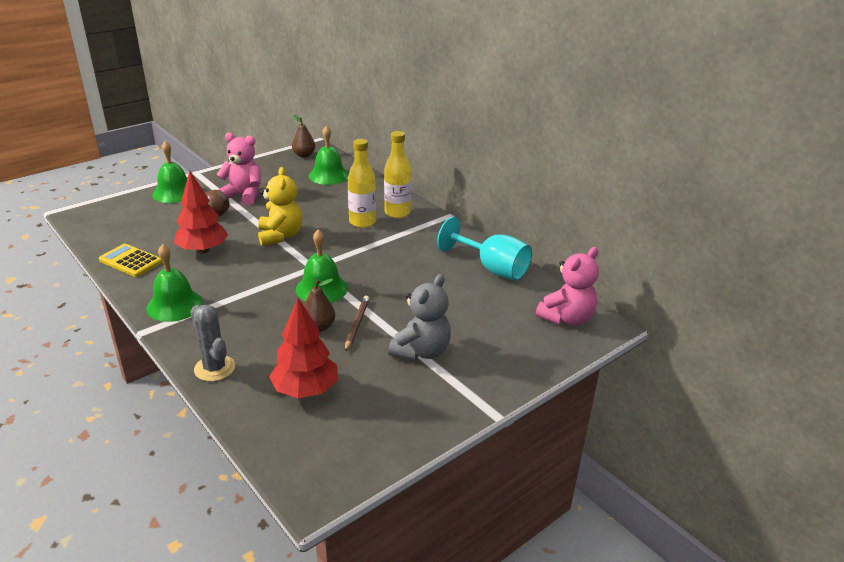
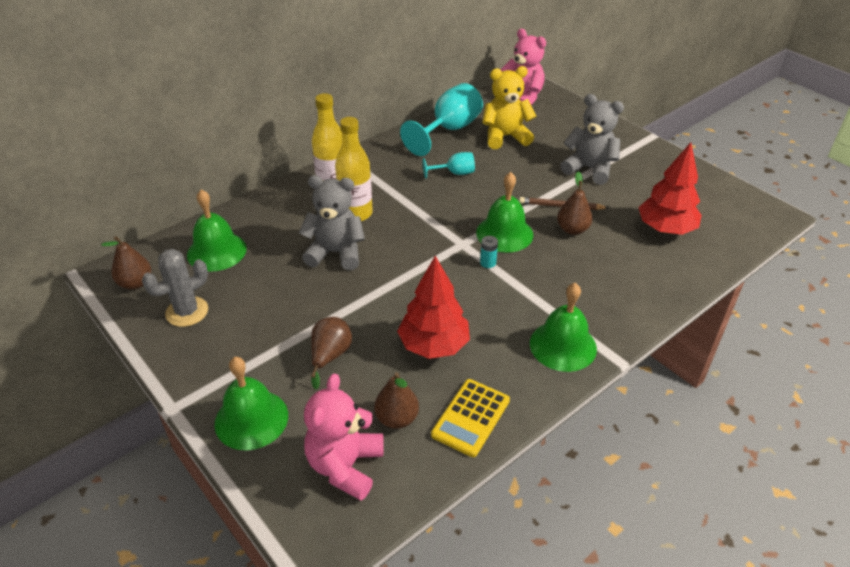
camera: 90 degrees left, 10 degrees up
(146, 235) = (397, 418): none -> brown pear
(214, 368) = (660, 291): grey cactus -> grey cactus (187, 312)
(243, 195) = (271, 331): pink teddy bear -> pink teddy bear (345, 466)
(280, 236) = (392, 278): yellow teddy bear -> yellow teddy bear (505, 137)
(285, 277) = (488, 263): none -> turquoise battery
(316, 215) = (336, 253): none -> grey teddy bear
(416, 268) = (454, 173): none -> turquoise goblet

